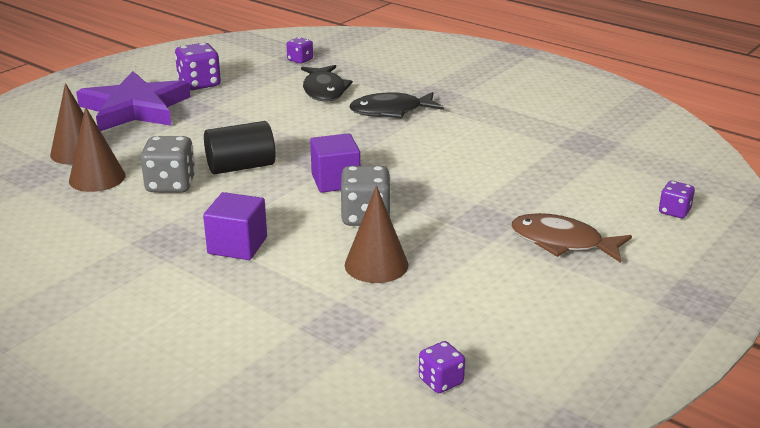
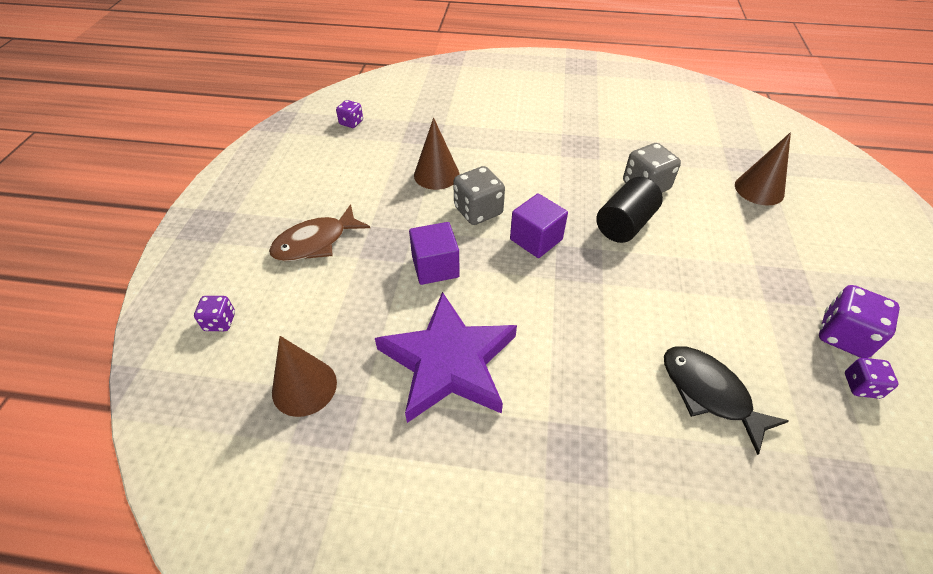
camera: 150 degrees right, 20 degrees up
(97, 178) = (701, 172): brown cone -> brown cone (304, 387)
(135, 109) = (819, 261): purple star -> purple star (448, 362)
(237, 245) = (535, 156): purple cube -> purple cube (435, 267)
(300, 60) = (837, 470): purple dice -> purple dice (861, 386)
(391, 111) = (592, 381): black fish -> none
(562, 242) = (315, 242): brown fish -> brown fish turned 150 degrees clockwise

